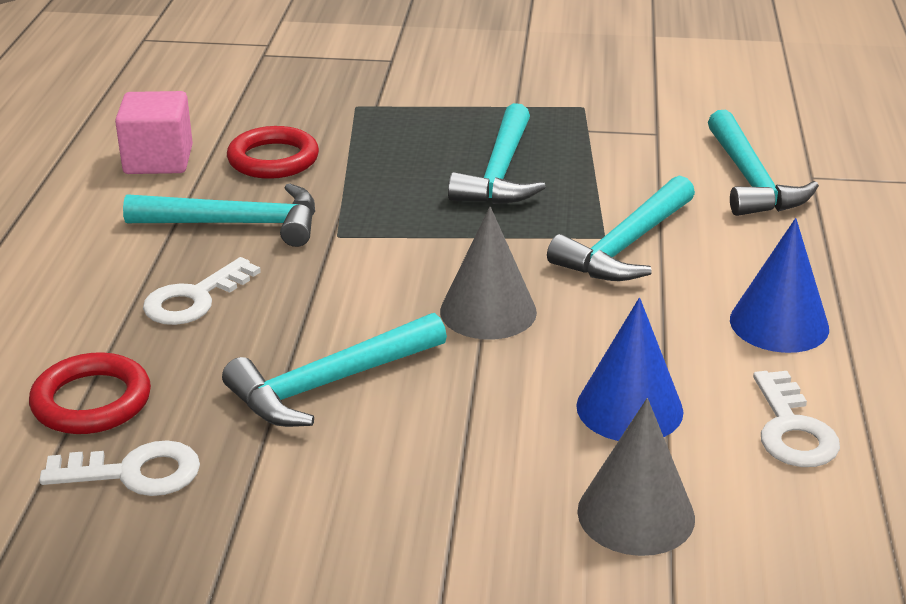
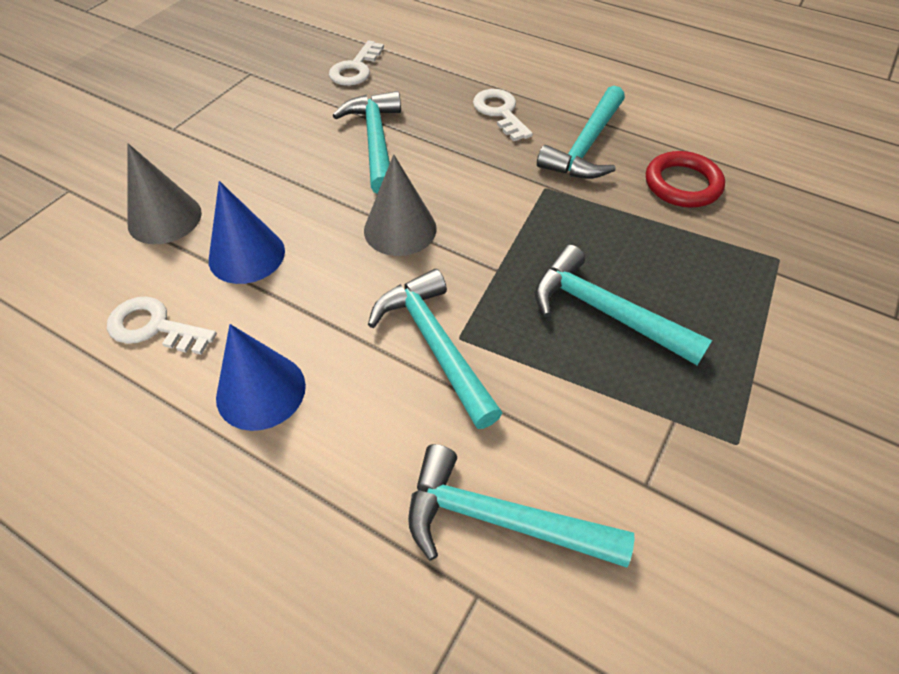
camera: 115 degrees right, 20 degrees up
(91, 401) = (423, 65): red ring -> none
(158, 160) = (701, 130): pink cube -> none

